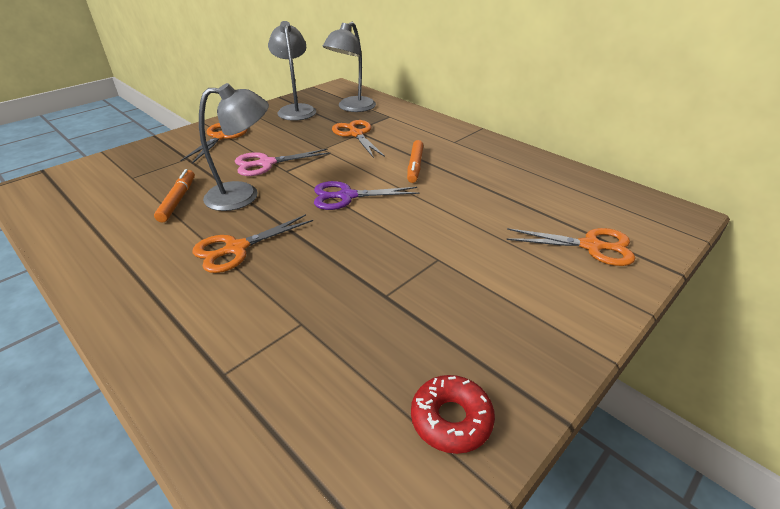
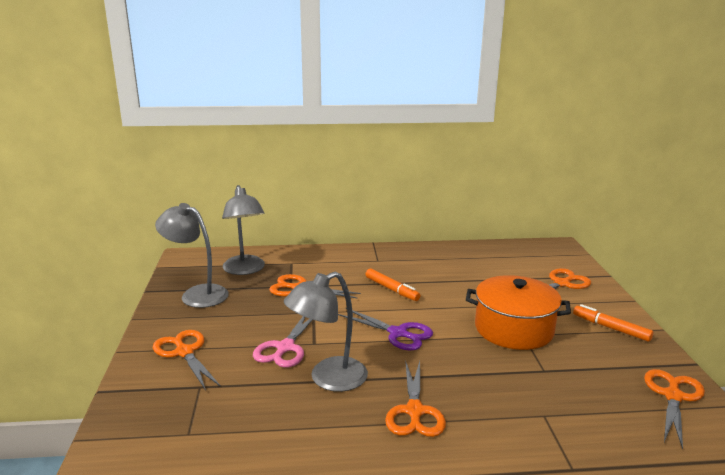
camera: 50 degrees left, 15 degrees down
(178, 200) = (285, 417): orange marker -> orange marker (611, 328)
(243, 195) = (328, 379): grey lamp -> grey lamp turned 150 degrees counterclockwise
(347, 196) = (398, 333): purple scissors -> purple scissors turned 90 degrees counterclockwise
(440, 250) = (514, 329): none -> orange pot
(451, 419) = (673, 396): red donut -> orange scissors

